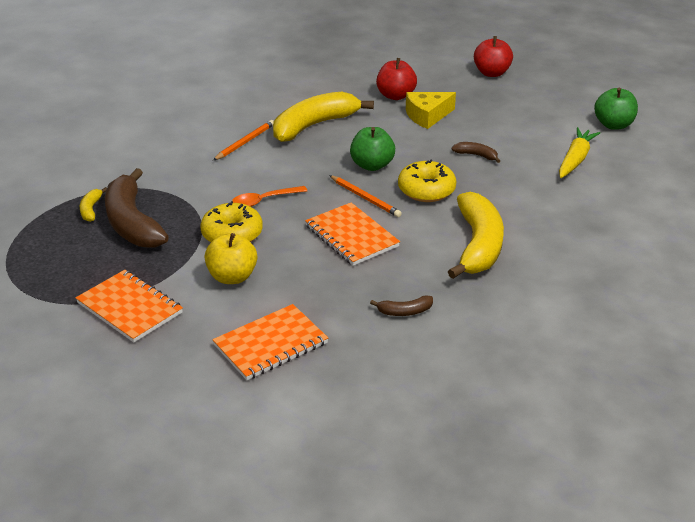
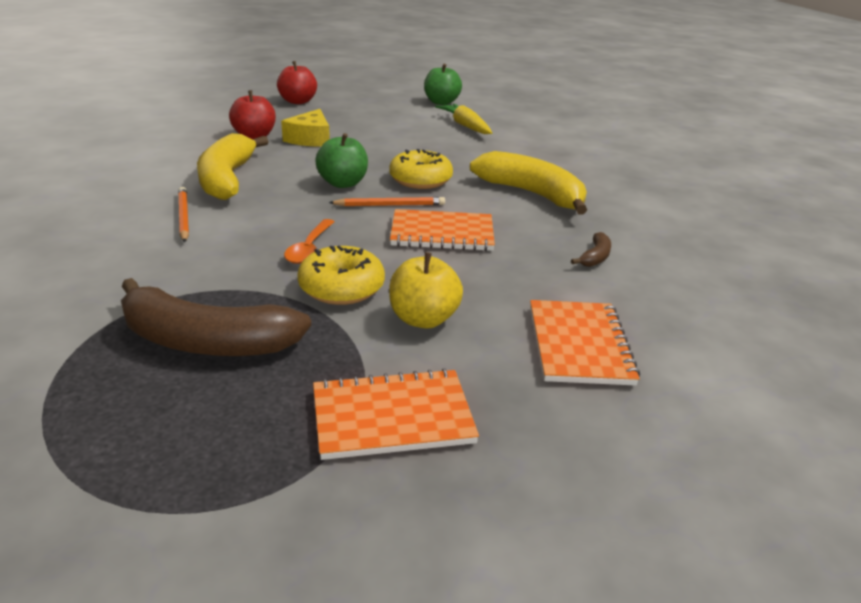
camera: 55 degrees left, 5 degrees down
(91, 209) = (117, 361): yellow banana -> none
(476, 155) = (402, 147): brown banana -> none

